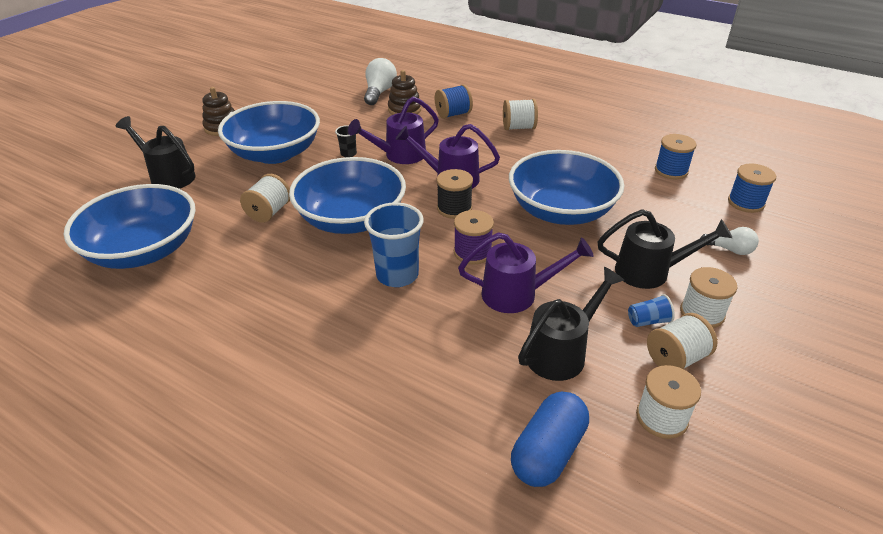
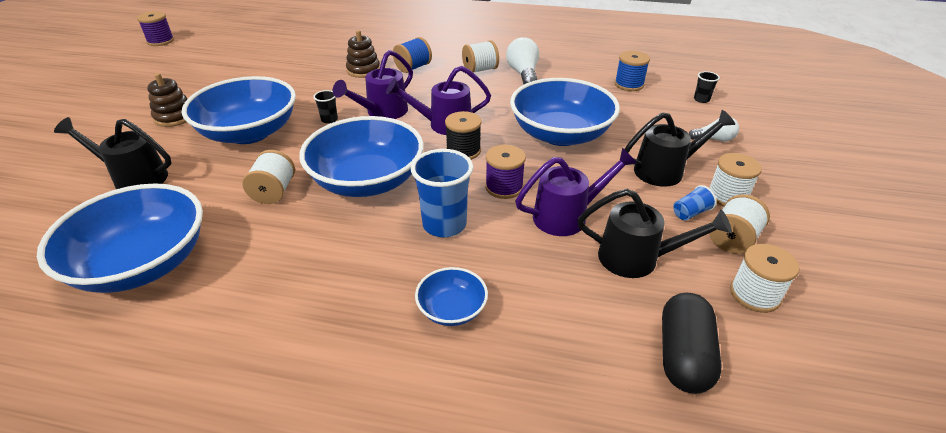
camera: 20 degrees left, 0 degrees up
(243, 52) = (160, 41): none -> purple spool
(362, 352) = (452, 309): none -> blue bowl
(379, 92) = (329, 59): white light bulb -> white light bulb (523, 74)
(548, 452) = (683, 355): blue capsule -> black capsule
(561, 352) = (637, 259): black watering can -> black watering can turned 75 degrees clockwise
(746, 203) = (701, 99): blue spool -> black cup

